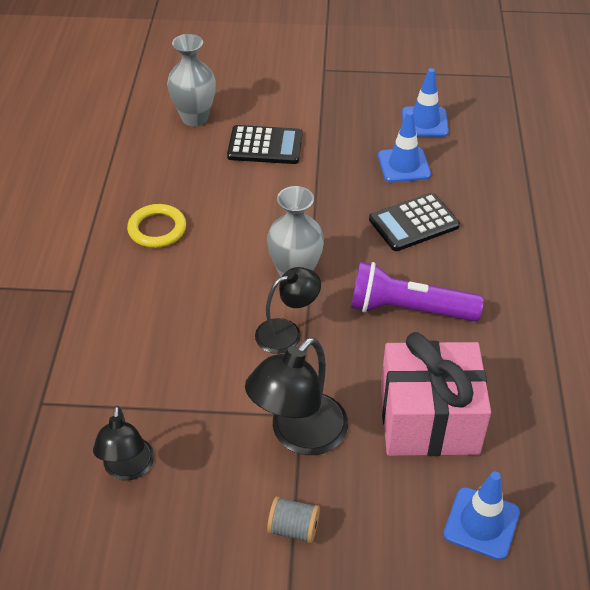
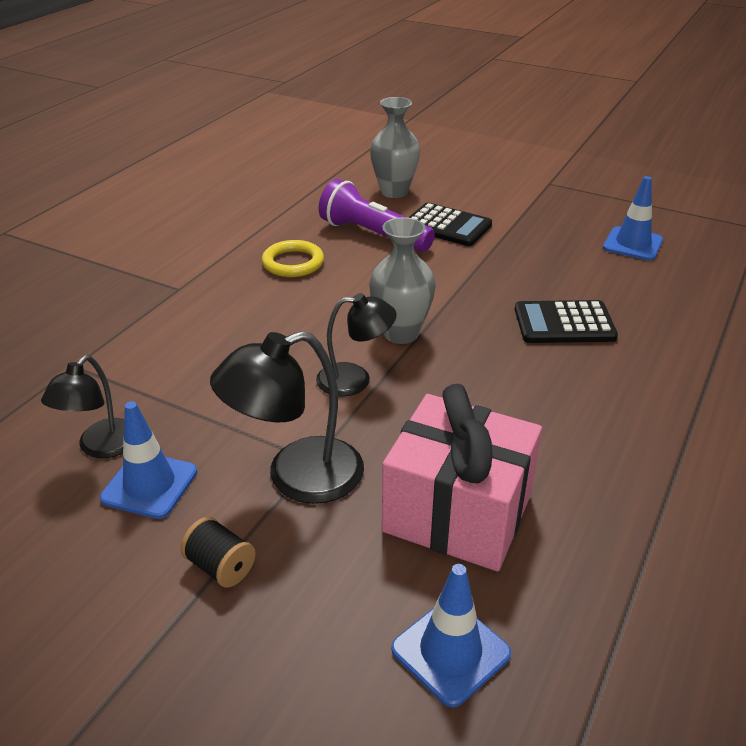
camera: 25 degrees right, 10 degrees down
(293, 528) = (220, 567): grey spool -> black spool
(404, 165) = (585, 273): blue traffic cone -> blue traffic cone (149, 485)
(408, 309) = (506, 398): purple flashlight -> purple flashlight (373, 235)

